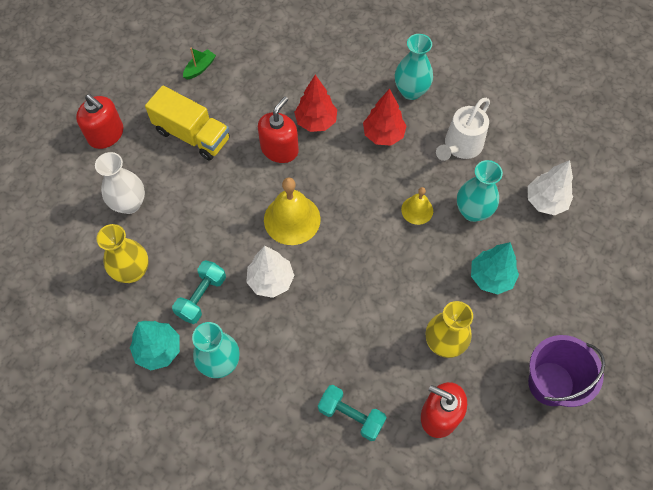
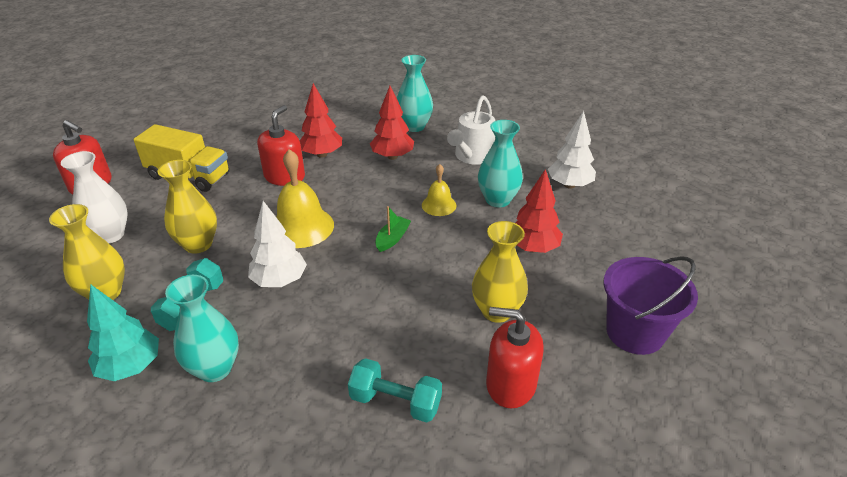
camera: 10 degrees left, 25 degrees down
(200, 68) = (199, 131): green boat -> green boat (392, 239)
(203, 227) = (198, 244): none -> yellow vase
(491, 277) = (533, 248): turquoise tree -> red tree

